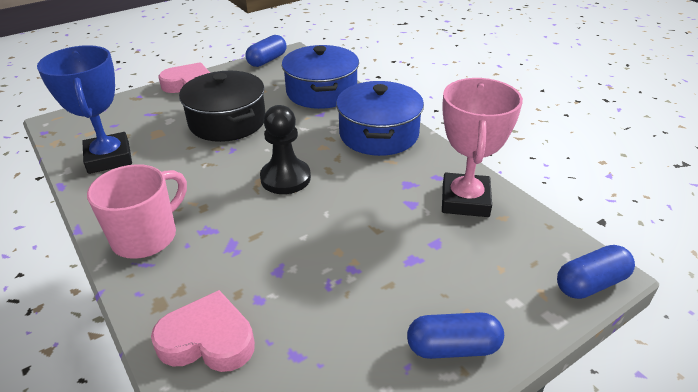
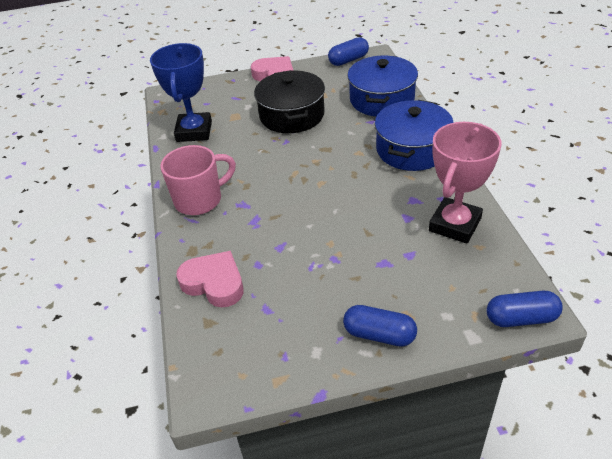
camera: 25 degrees right, 5 degrees up
(285, 178) = (316, 174): black pawn -> none

